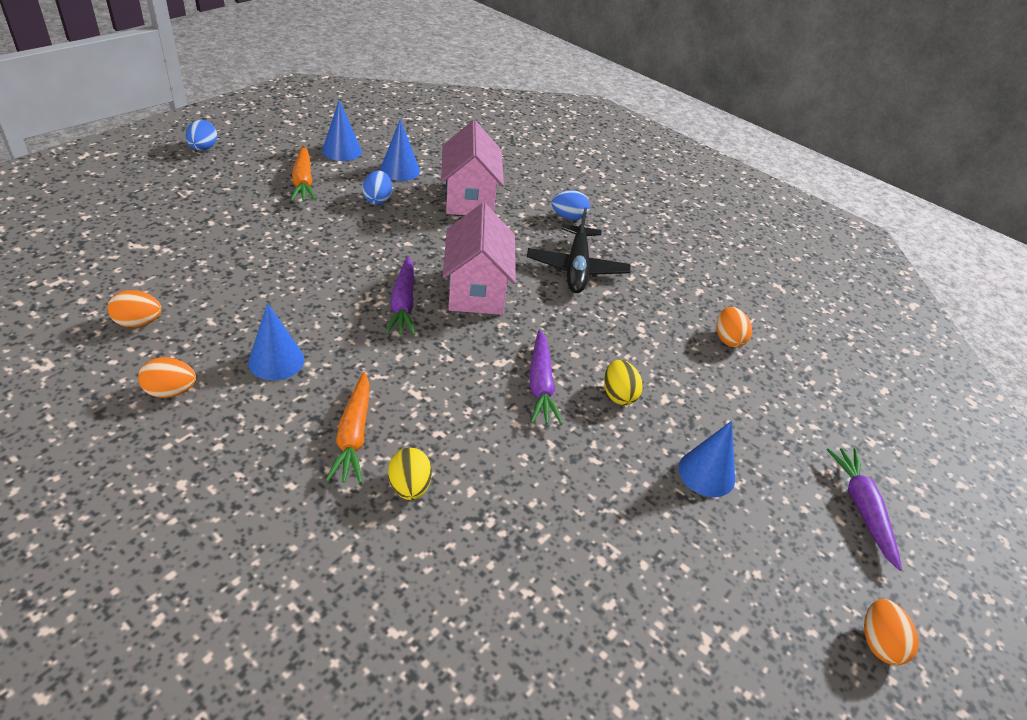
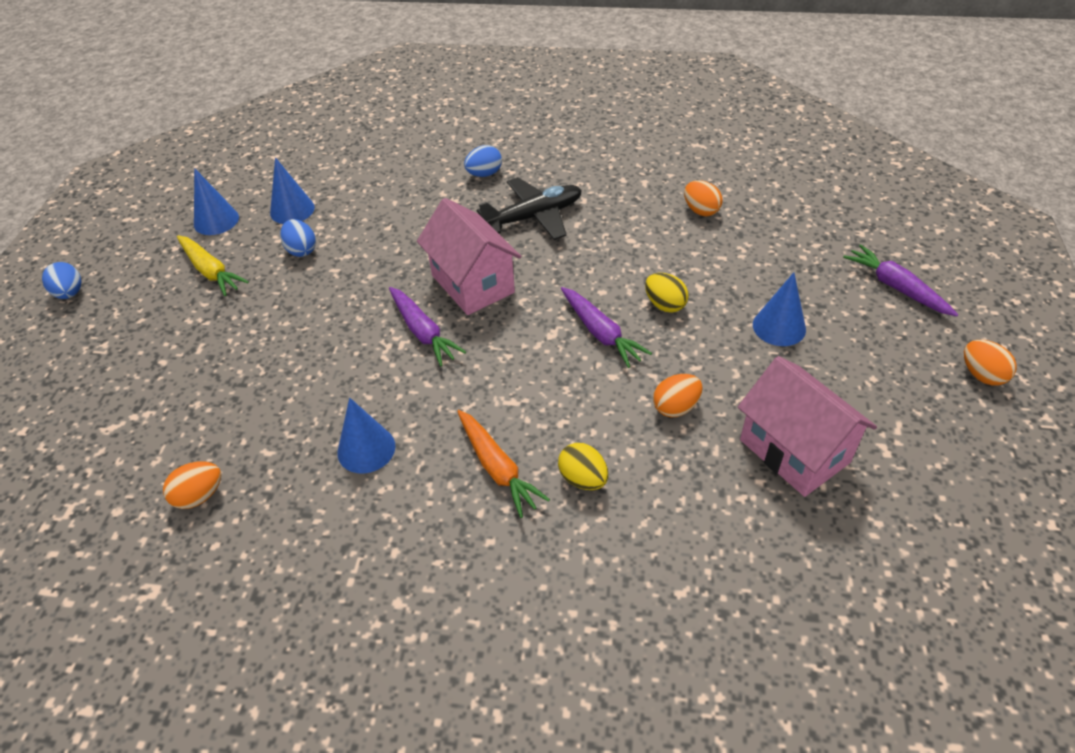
camera: 25 degrees left, 5 degrees up
(171, 391) = (301, 535): orange egg -> orange egg (676, 407)
(303, 181) = (211, 271): orange carrot -> yellow carrot
(469, 199) = (383, 203): pink house -> pink house (794, 451)
(576, 268) = (534, 217): black plane -> black plane turned 90 degrees counterclockwise

